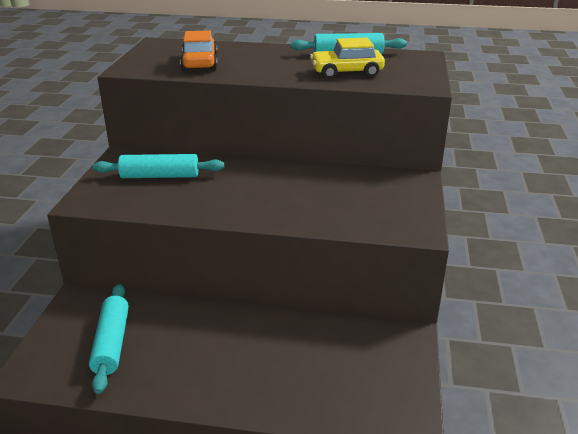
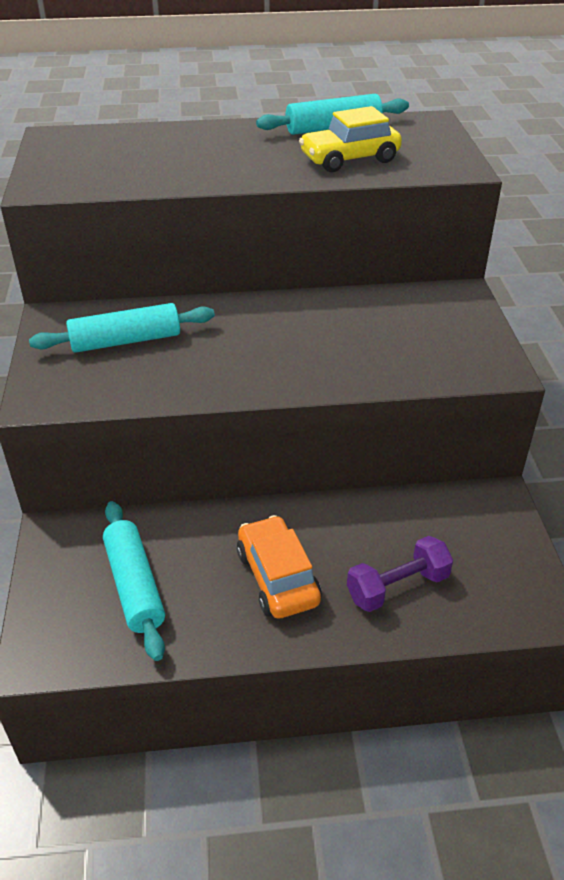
camera: 15 degrees left, 10 degrees up
(200, 63) = (138, 164): orange car -> orange car (278, 577)
(299, 382) = (397, 587): none -> purple dumbbell

